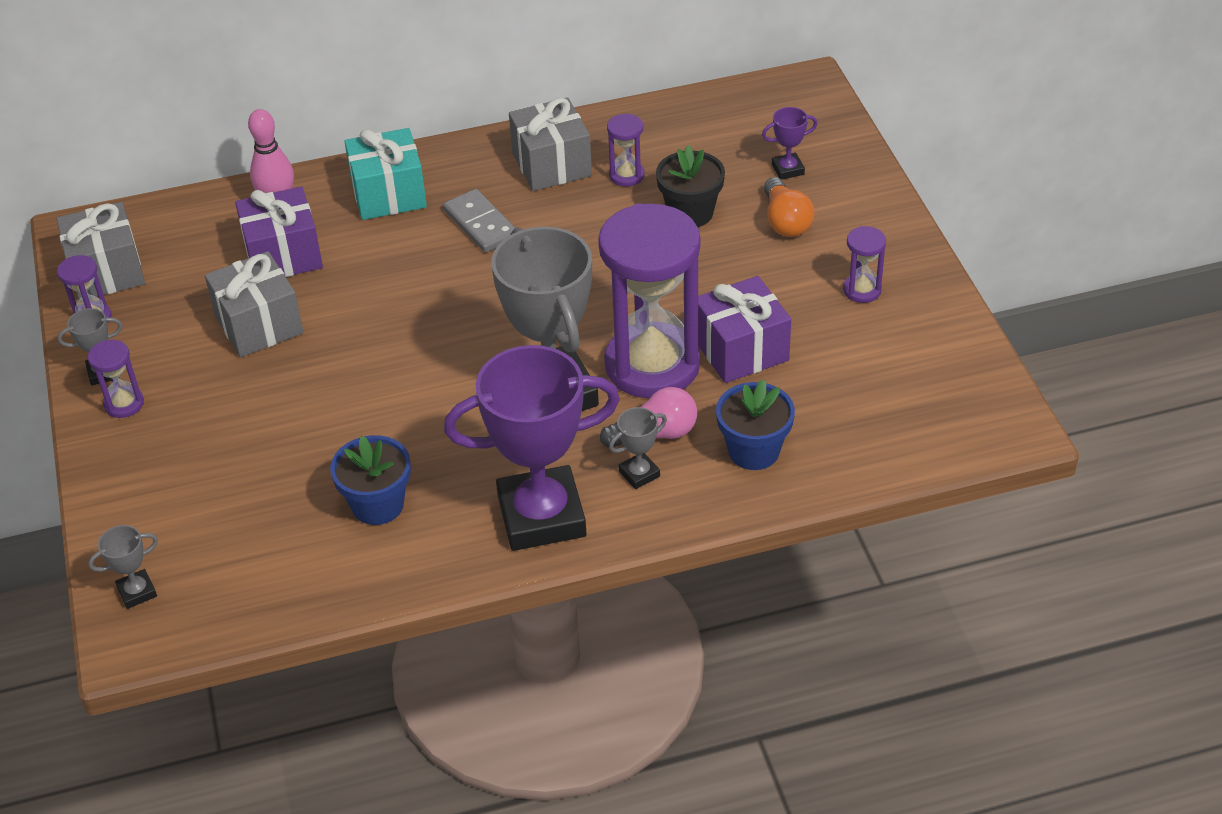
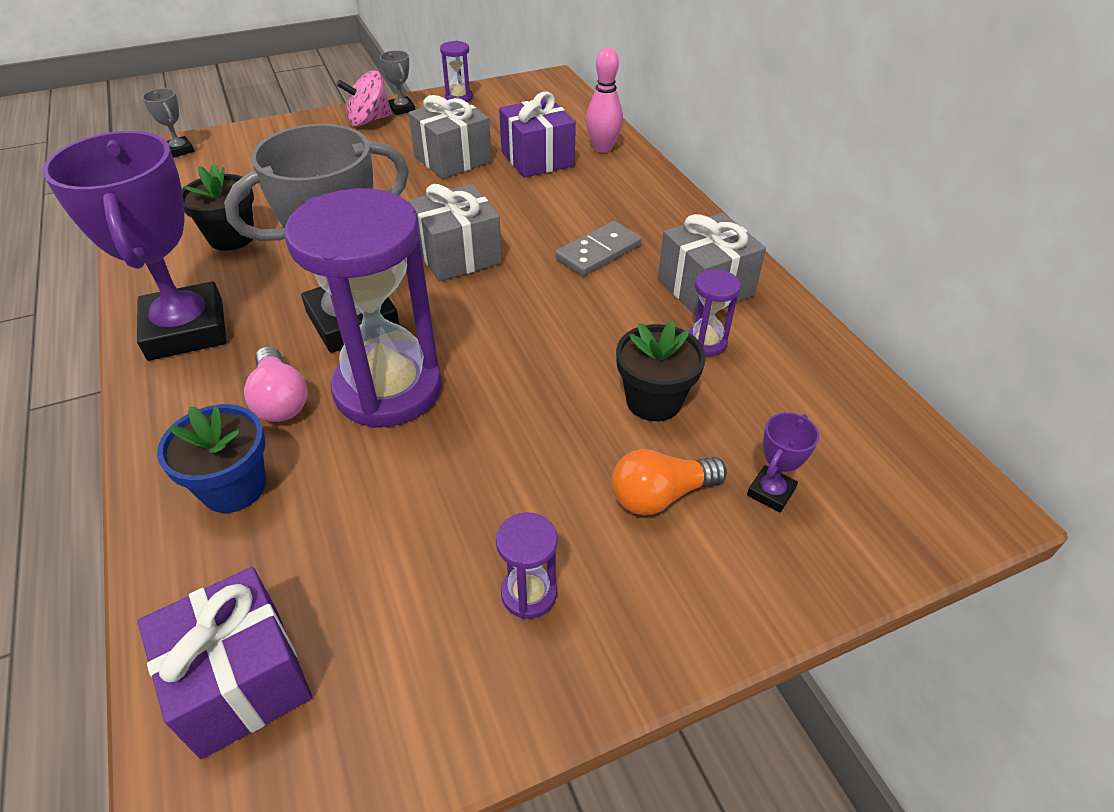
camera: 80 degrees right, 0 degrees up
(107, 271) = (509, 95): grey gift -> grey gift (458, 255)
(124, 404) = (369, 120): purple hourglass -> pink spinning top
(377, 505) = (231, 237): blue flower pot -> black flower pot
(388, 194) = (628, 197): turquoise gift -> none
(639, 474) = (223, 392): grey trophy -> none
(741, 350) = (409, 464): purple gift -> purple gift (241, 680)
(787, 169) = (771, 492): purple trophy -> purple trophy turned 60 degrees clockwise

